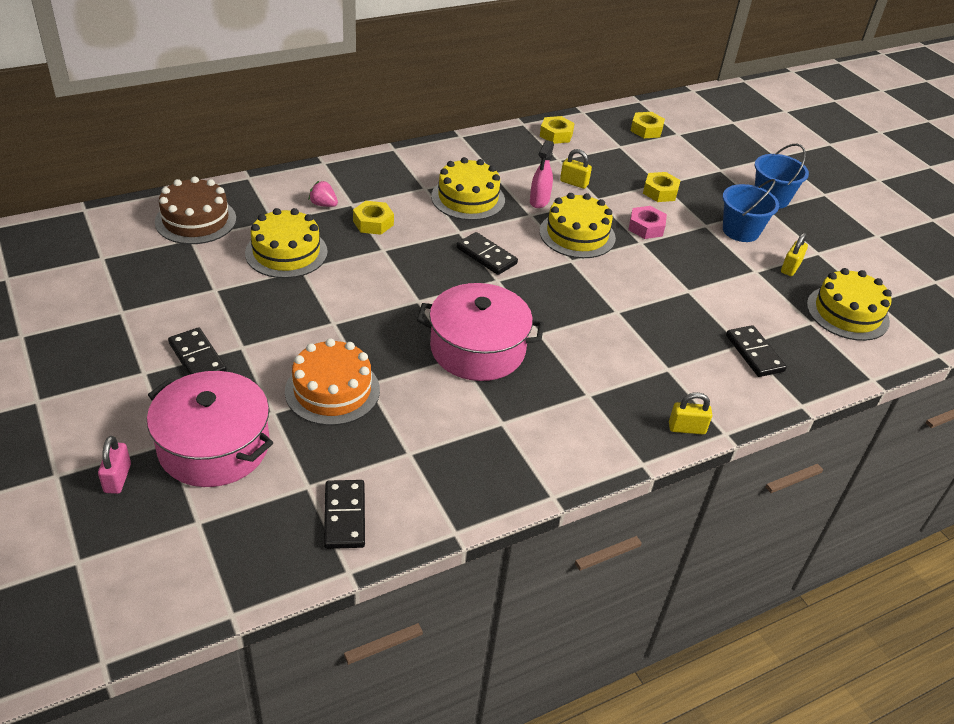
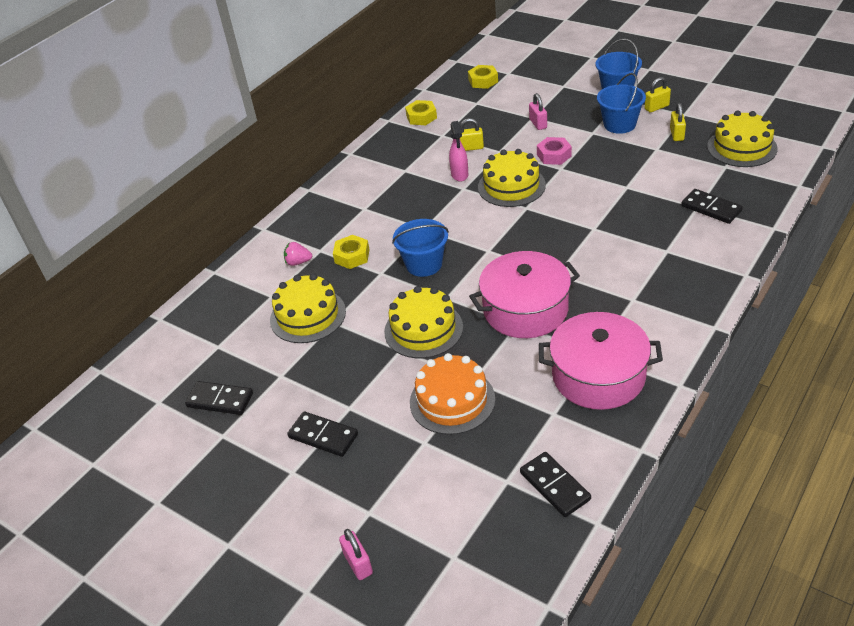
camera: 20 degrees left, 0 degrees up
(195, 220) = (206, 329): brown cake -> none
(214, 446) = (407, 494): pink pot -> pink pot (598, 376)
(427, 262) = (424, 264): none -> blue bucket
(468, 198) = (405, 199): yellow cake -> yellow cake (423, 329)
(486, 256) = (462, 236): black domino -> black domino (220, 400)
(660, 192) = (538, 124): yellow nut -> pink padlock
(686, 428) = (718, 286): yellow padlock -> yellow padlock (656, 107)

